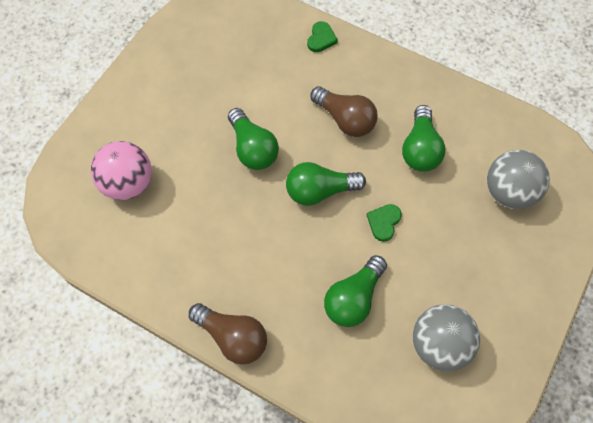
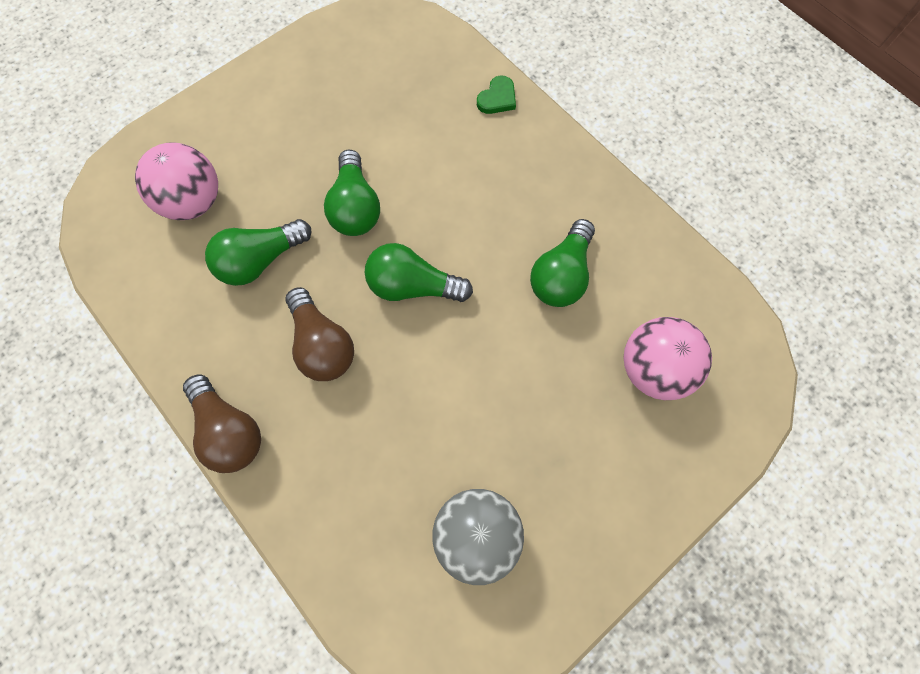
camera: 20 degrees right, 5 degrees up
(345, 119) = (483, 207): brown light bulb -> brown light bulb (322, 344)
(353, 298) = (395, 436): green light bulb -> green light bulb (260, 260)
(384, 222) = (474, 353): green heart -> none
(508, 192) = (653, 369): grey ball -> pink ball

